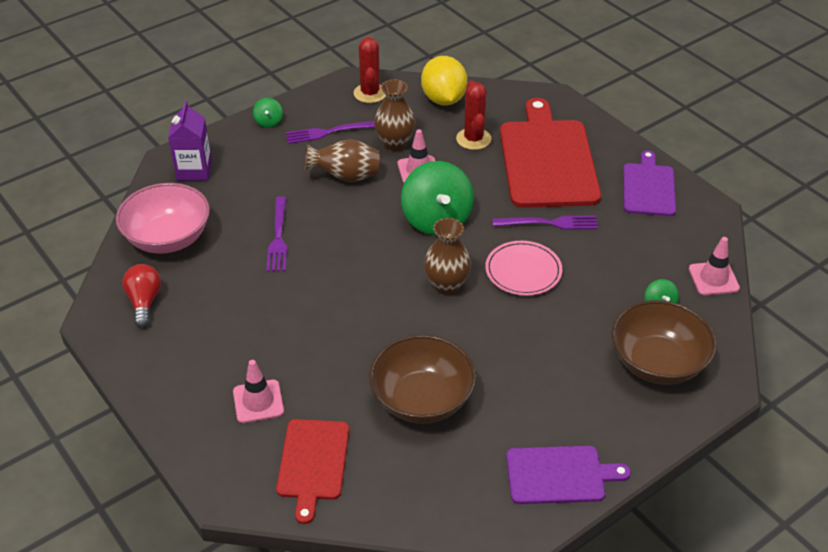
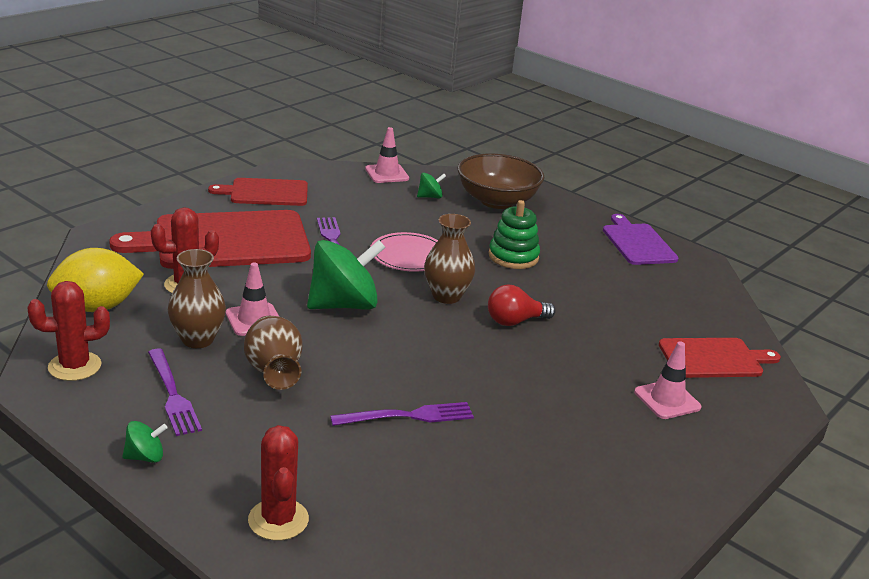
camera: 105 degrees left, 15 degrees down
(144, 302) = (572, 517): red light bulb -> red light bulb (515, 321)
(168, 238) = (441, 519): pink bowl -> none
(194, 170) = (278, 520): purple carton -> red cactus
(422, 400) = (602, 304): brown bowl -> none
(522, 349) = (513, 257): none -> green stacking toy
(648, 187) = (266, 193): purple cutting board -> red cutting board

